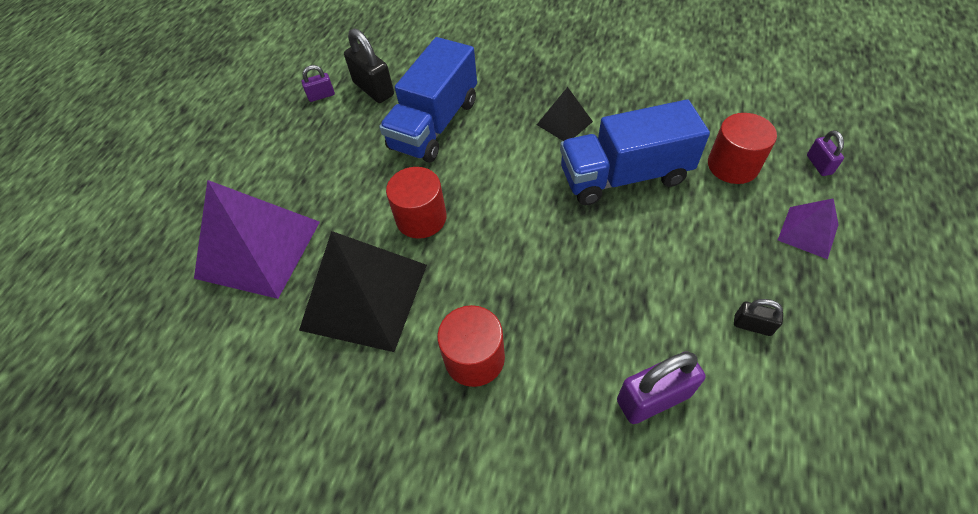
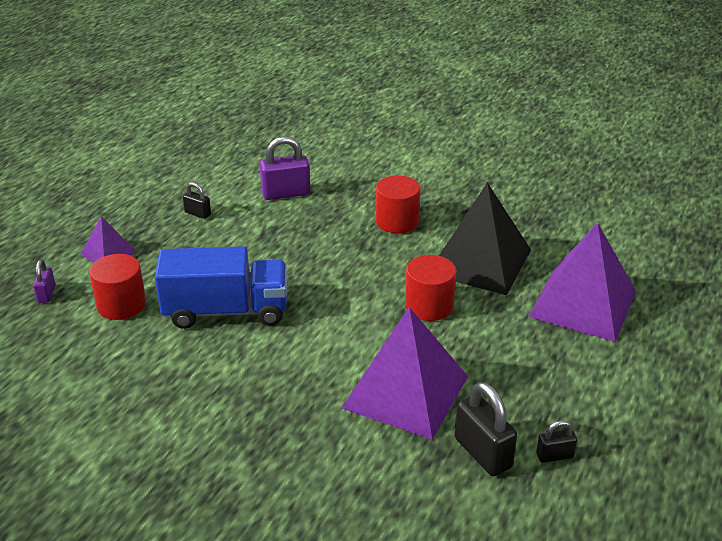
camera: 175 degrees left, 20 degrees down
(321, 96) = (554, 456): purple padlock -> black padlock
(434, 124) = (406, 392): blue truck -> purple pyramid
(564, 123) = (258, 369): black pyramid -> none

